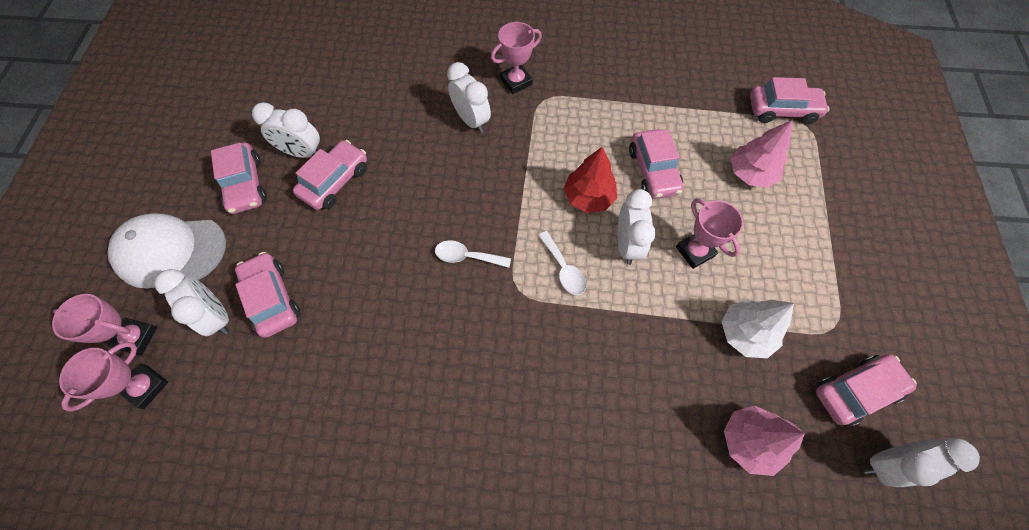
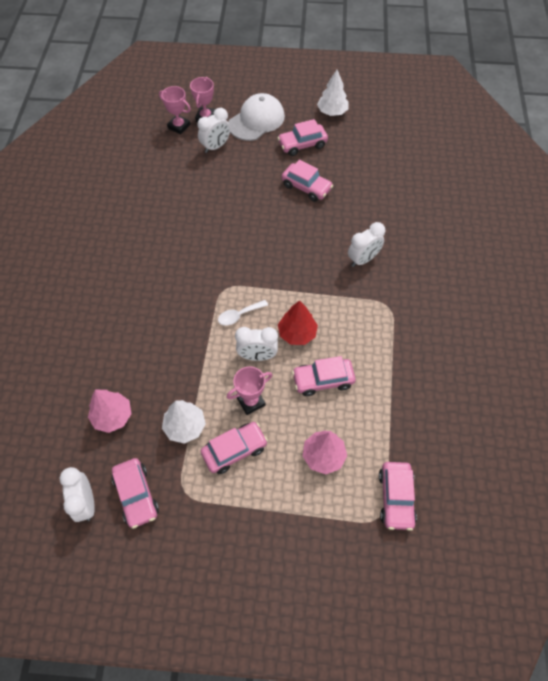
camera: 90 degrees right, 5 degrees down
(171, 251) = (256, 120): white cap -> white cap turned 45 degrees clockwise
(185, 143) = (332, 112): none -> white tree
(272, 298) = (225, 168): pink car -> pink car (234, 450)
(302, 152) = (328, 168): white clock -> none
(467, 256) = (250, 260): white spoon -> none
(516, 82) = (404, 288): pink trophy -> none

